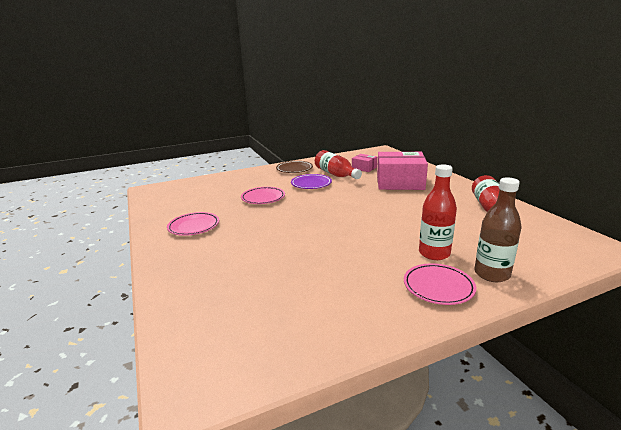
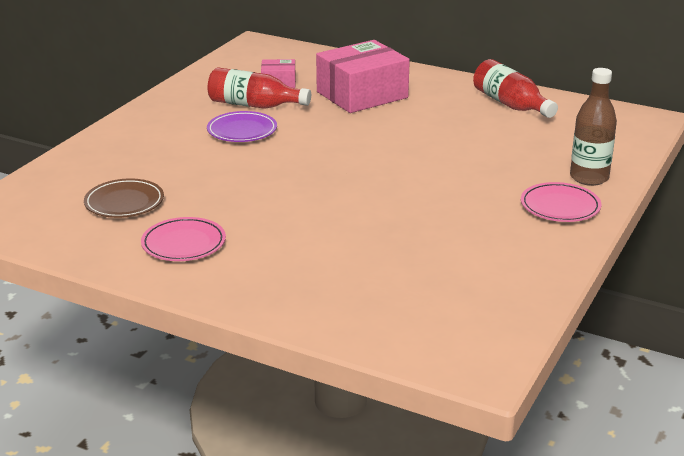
camera: 40 degrees left, 5 degrees up
(263, 198) = (208, 173): pink plate -> none
(294, 169) = (171, 113): brown plate -> brown plate (124, 203)
(434, 253) = (517, 175): red bottle -> none

